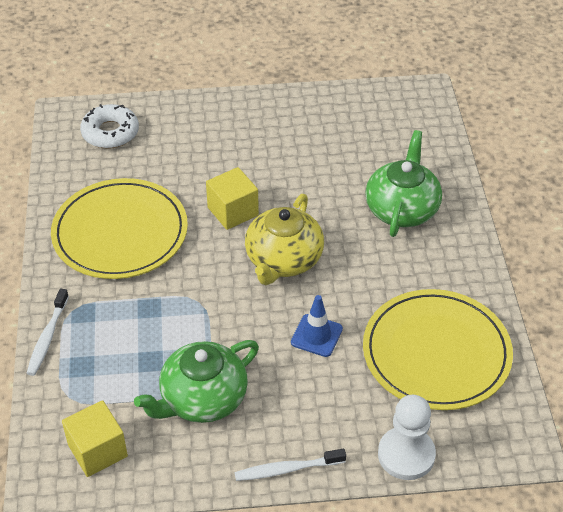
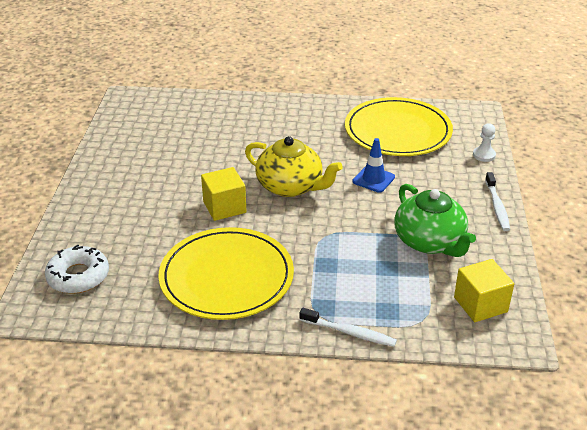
camera: 80 degrees left, 10 degrees down
(402, 209) = (254, 125): green teapot -> none
(406, 455) = (484, 155): white pawn -> white pawn, size x0.56

